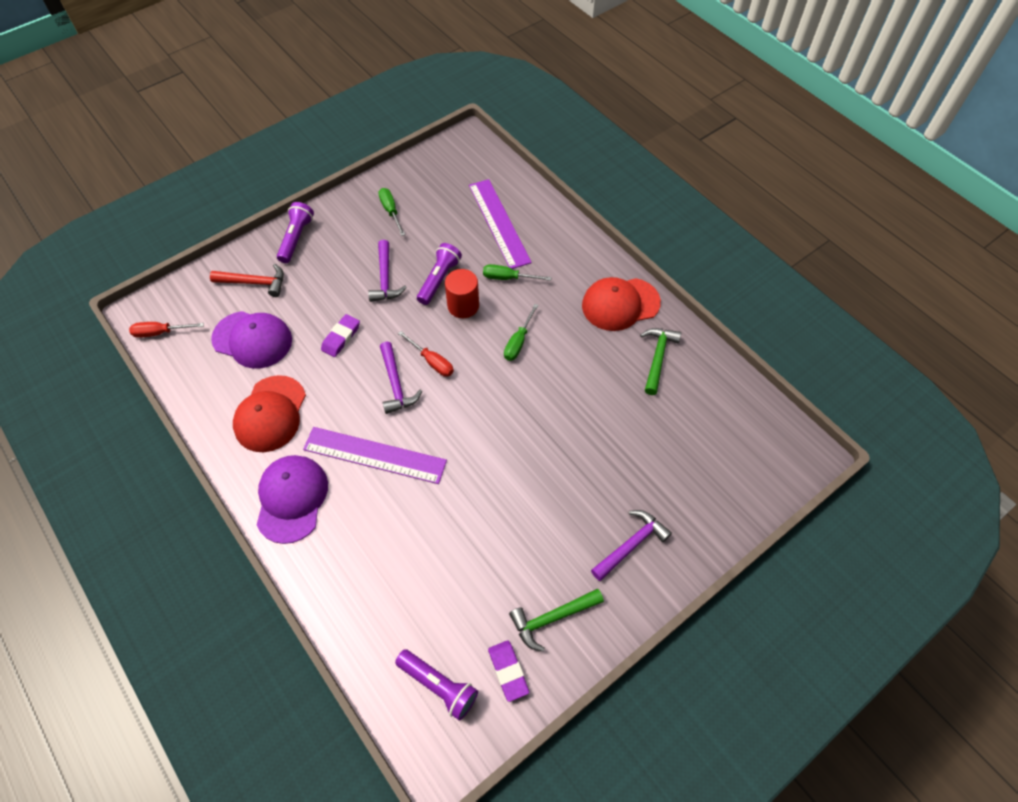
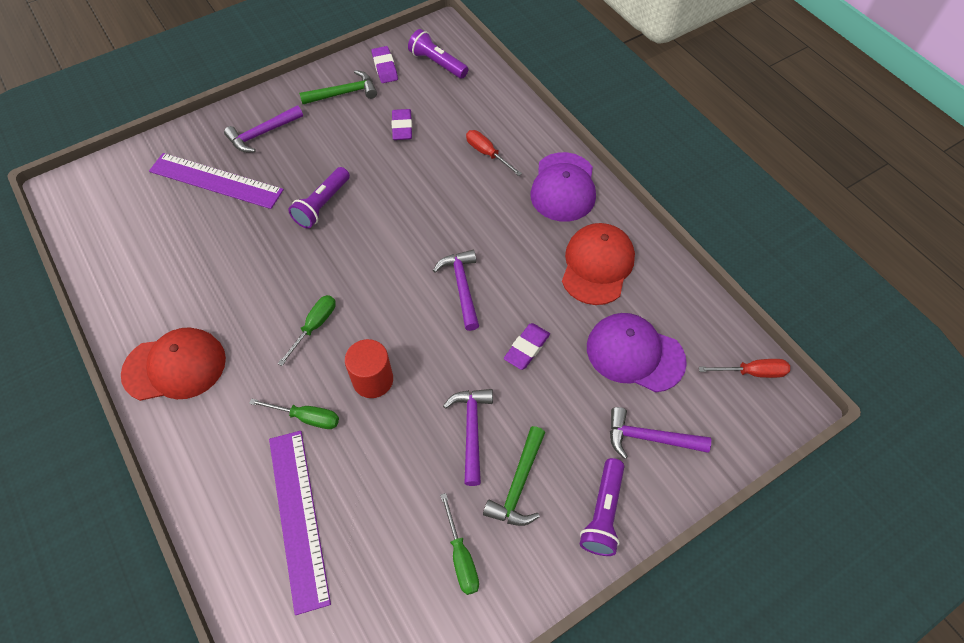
camera: 175 degrees left, 0 degrees up
(255, 283) = (649, 438): red hammer -> purple hammer
(375, 455) = (485, 218): purple ruler -> purple ruler (216, 181)
(432, 361) = (419, 310): red screwdriver -> red screwdriver (487, 154)
(439, 280) = (399, 422): purple flashlight -> purple flashlight (322, 205)
(472, 568) = (402, 127): none -> purple eraser
(657, 358) = (161, 295): green hammer -> green hammer (518, 485)

